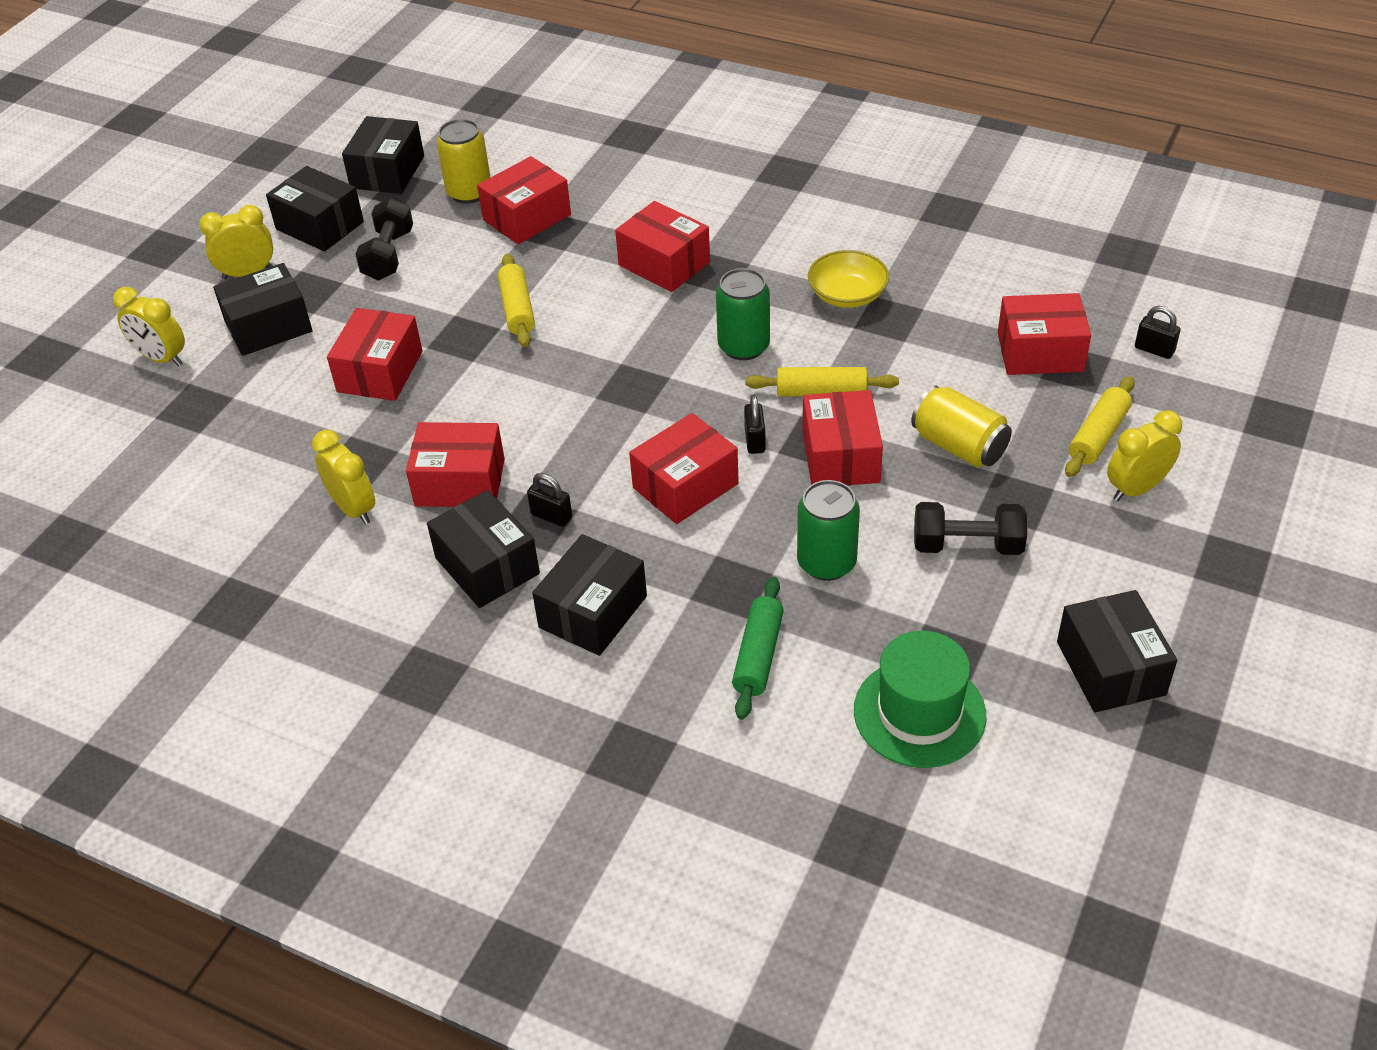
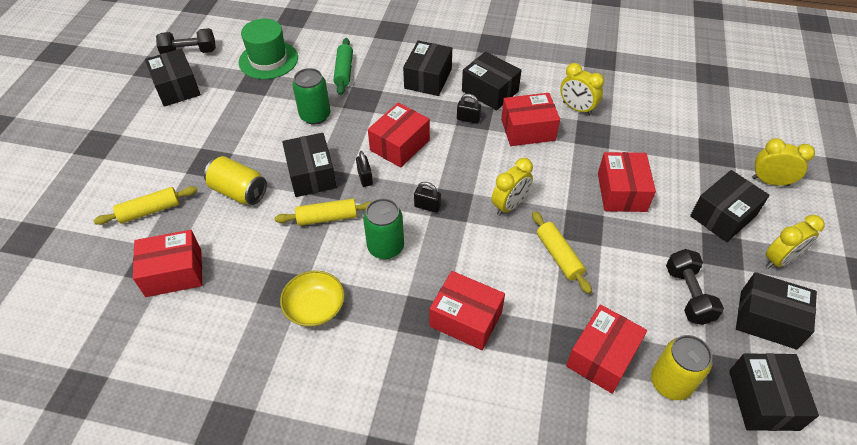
camera: 165 degrees right, 5 degrees up
(840, 457) = (311, 175): red box -> black box
(967, 545) = (239, 134): black dumbbell -> black dumbbell (190, 52)
(1098, 436) = (149, 211): yellow rolling pin -> yellow rolling pin turned 45 degrees clockwise
(1136, 488) = (136, 179): yellow clock -> yellow clock (509, 205)
(1154, 349) = (89, 287): black padlock -> black padlock (427, 206)

